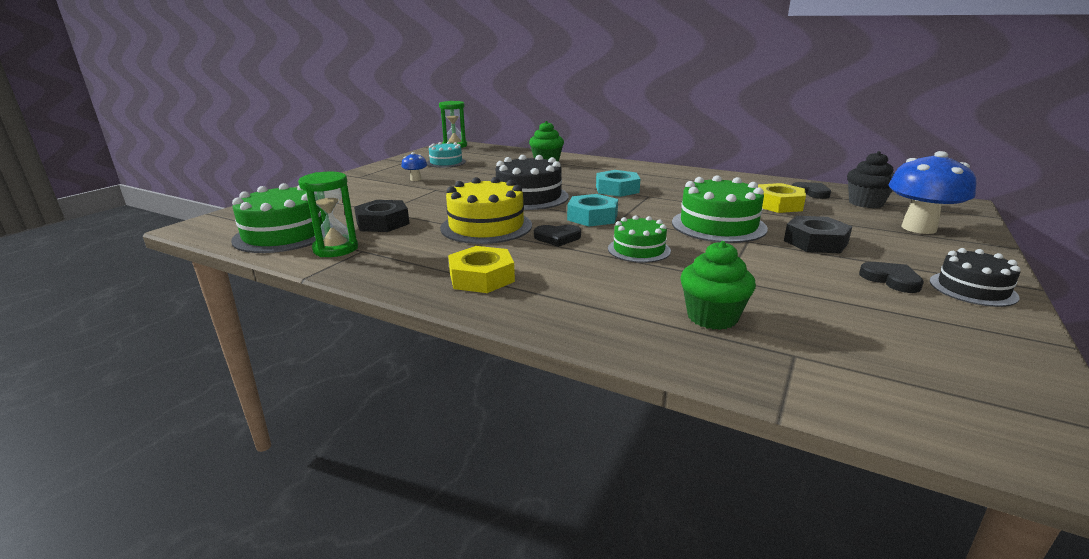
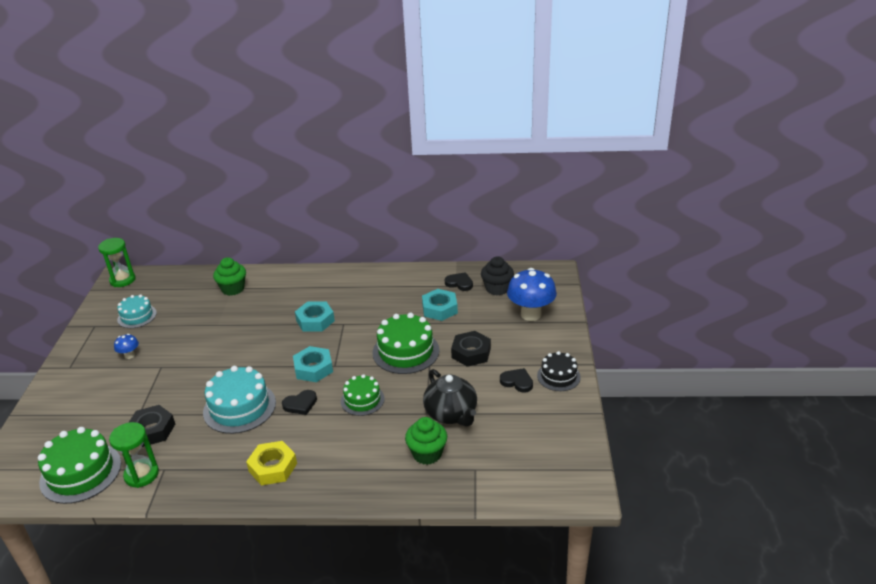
camera: 25 degrees left, 10 degrees up
(486, 226) = (239, 407): yellow cake -> turquoise cake
(529, 197) = (249, 354): black cake -> none
(767, 287) = (451, 414): none -> black teapot
(778, 204) = (439, 309): yellow nut -> turquoise nut

